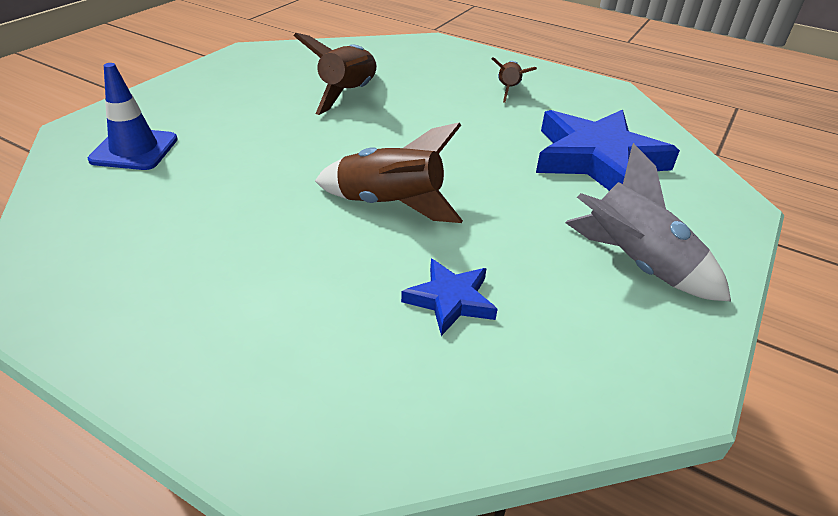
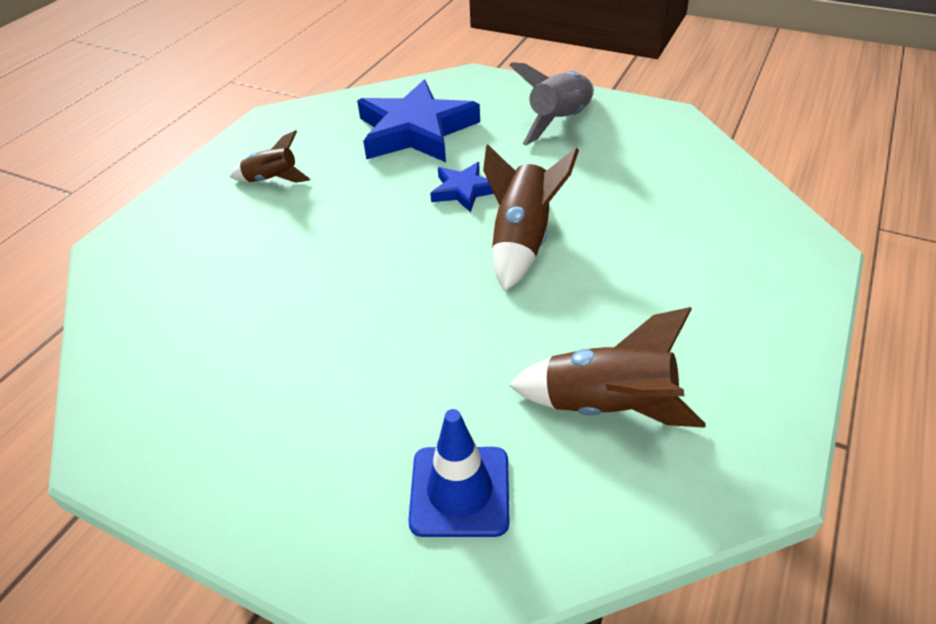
camera: 90 degrees left, 5 degrees up
(348, 94) = (281, 304): brown rocket -> brown rocket (607, 406)
(450, 300) = (635, 199): blue star -> blue star (463, 190)

